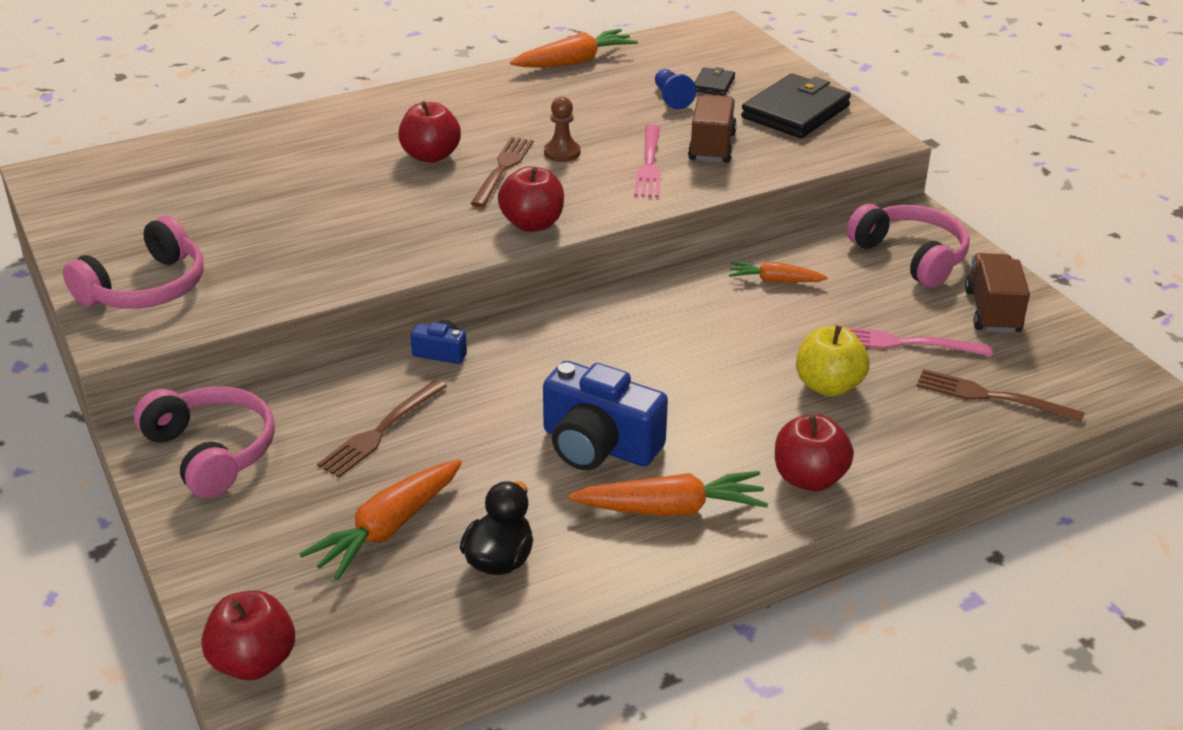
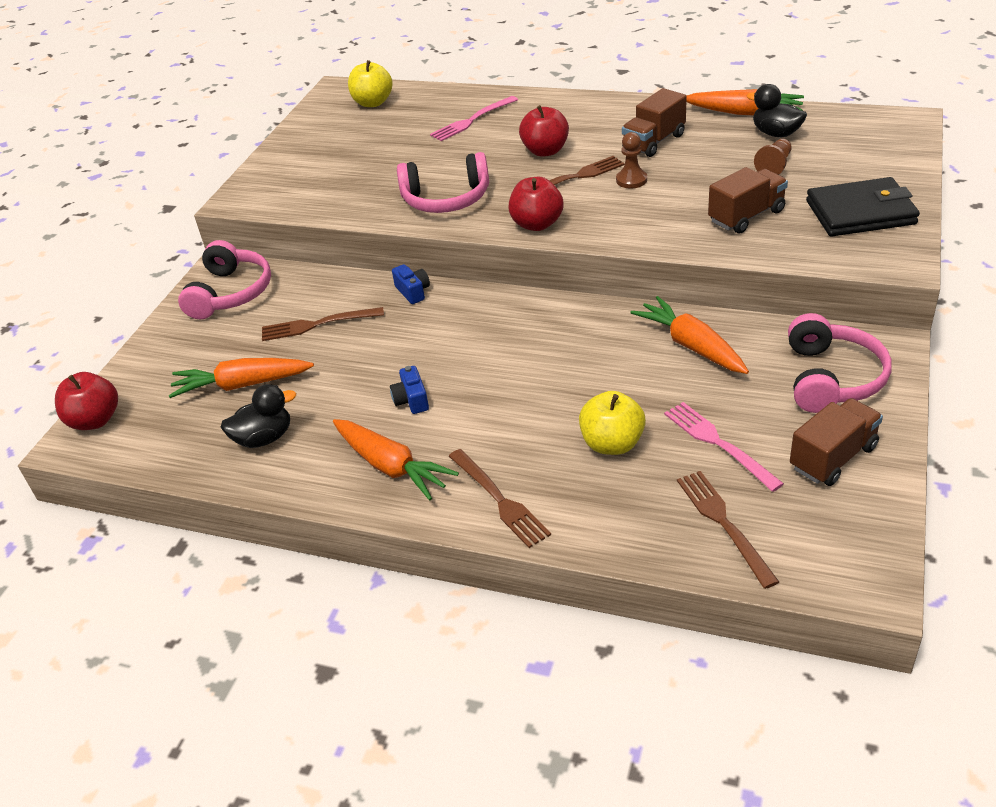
camera: 50 degrees right, 5 degrees up
(130, 174) = (373, 103): none -> yellow apple
(146, 288) = (286, 176): pink headphones -> pink headphones (446, 199)
(529, 112) = (654, 142): none -> brown truck
(599, 445) = (411, 400): blue camera -> blue camera, size x0.47
(631, 71) = (776, 133): none -> black duck
(649, 165) = (678, 212): pink fork -> pink fork (471, 120)
(671, 98) = (774, 166): blue pawn -> brown pawn
(713, 84) = (825, 166): black wallet -> none
(775, 280) = (691, 346): orange carrot -> orange carrot, size x1.63
(809, 478) = (500, 500): red apple -> brown fork

